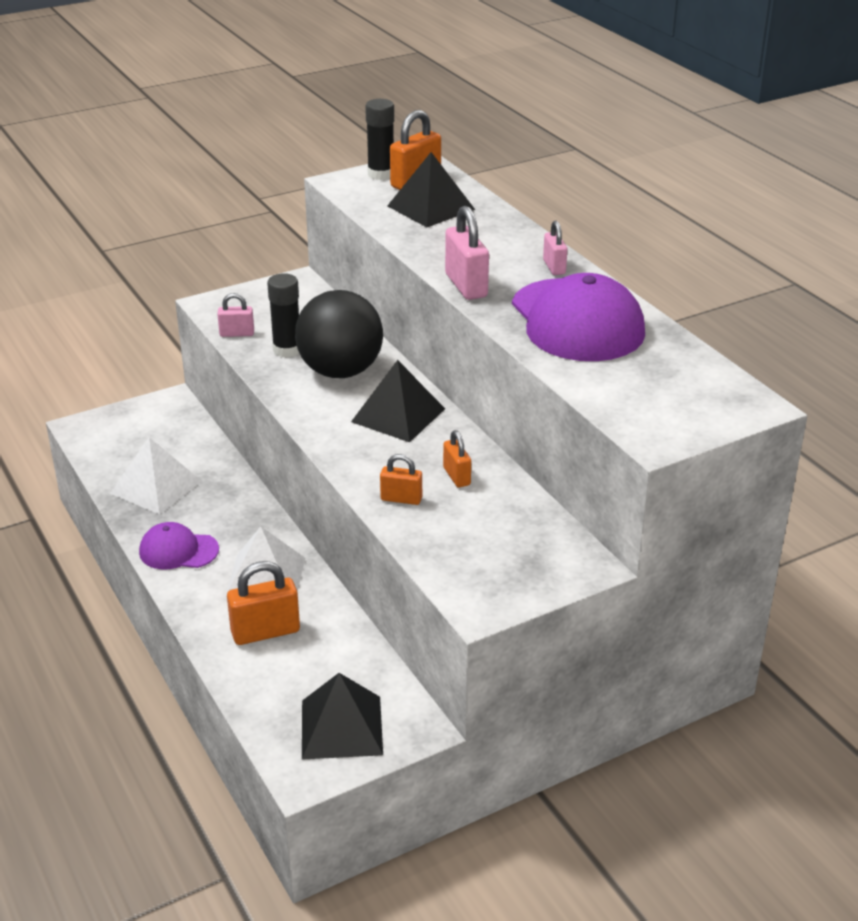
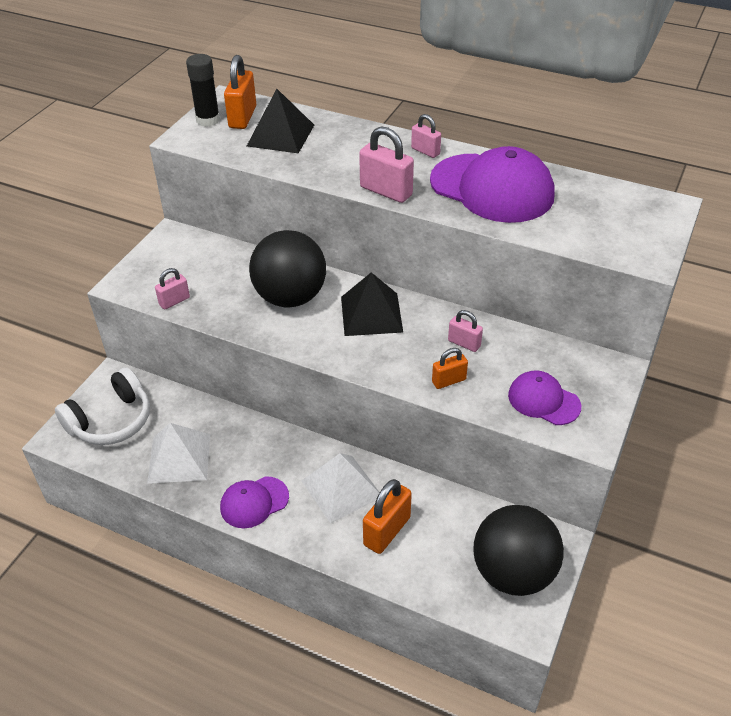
camera: 35 degrees left, 10 degrees up
(134, 433) = (111, 420): none -> white headphones
(287, 350) = (230, 297): black glue stick -> none
(341, 727) = (513, 573): black pyramid -> black ball
(456, 476) = (464, 343): orange padlock -> pink padlock
(473, 556) = (543, 400): none -> purple cap

